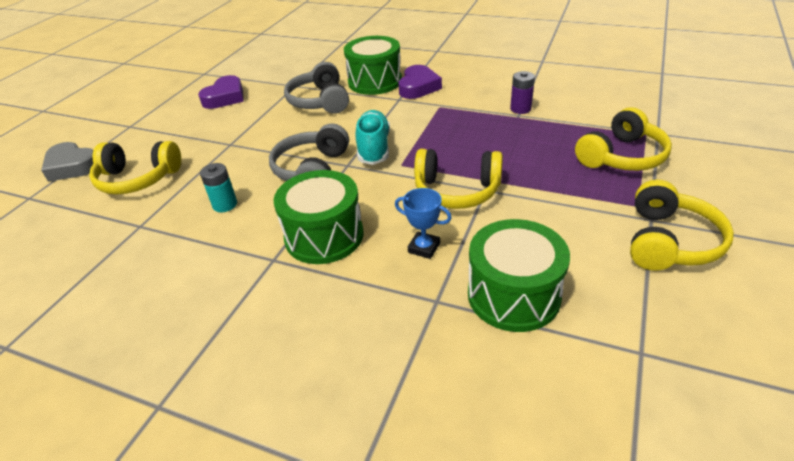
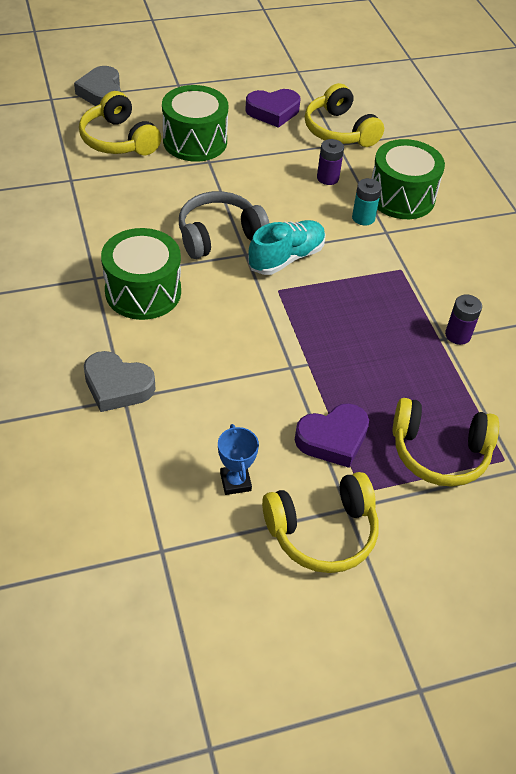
camera: 45 degrees right, 10 degrees up
(225, 205) = (131, 210): turquoise battery -> turquoise battery (363, 218)
(320, 101) = (327, 178): grey headphones -> purple battery
(418, 87) = (423, 235): purple heart -> purple heart (333, 439)
(418, 299) = (117, 386): none -> grey heart
(424, 248) = (178, 361): blue trophy -> blue trophy (235, 482)
(457, 191) = (272, 347): yellow headphones -> yellow headphones (339, 131)
(513, 295) = (166, 444): green drum -> green drum (195, 141)

